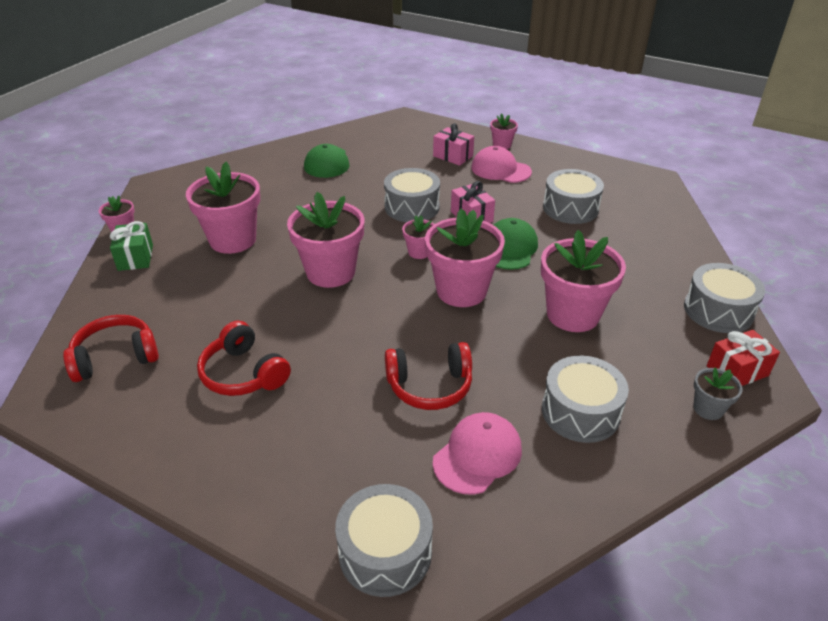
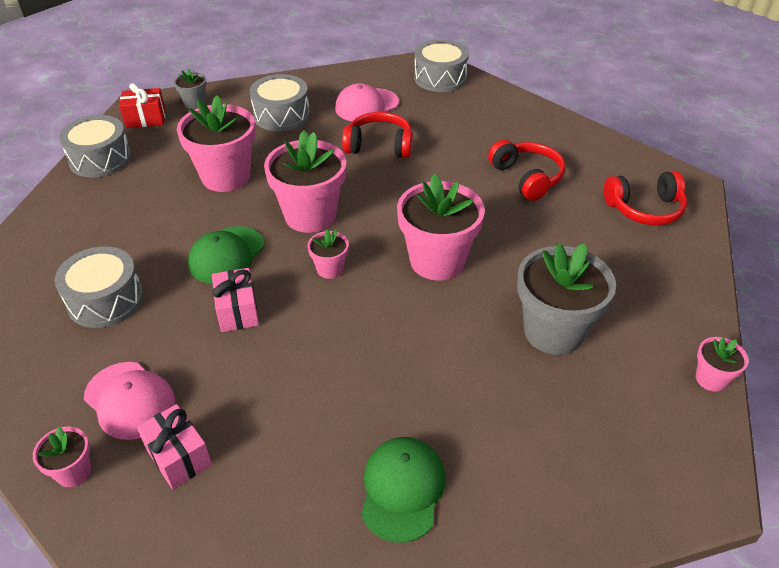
camera: 165 degrees left, 5 degrees up
(135, 257) = (673, 326): green gift -> none
(233, 240) = (553, 331): pink flower pot -> grey flower pot
(412, 207) = (305, 344): grey drum -> none

